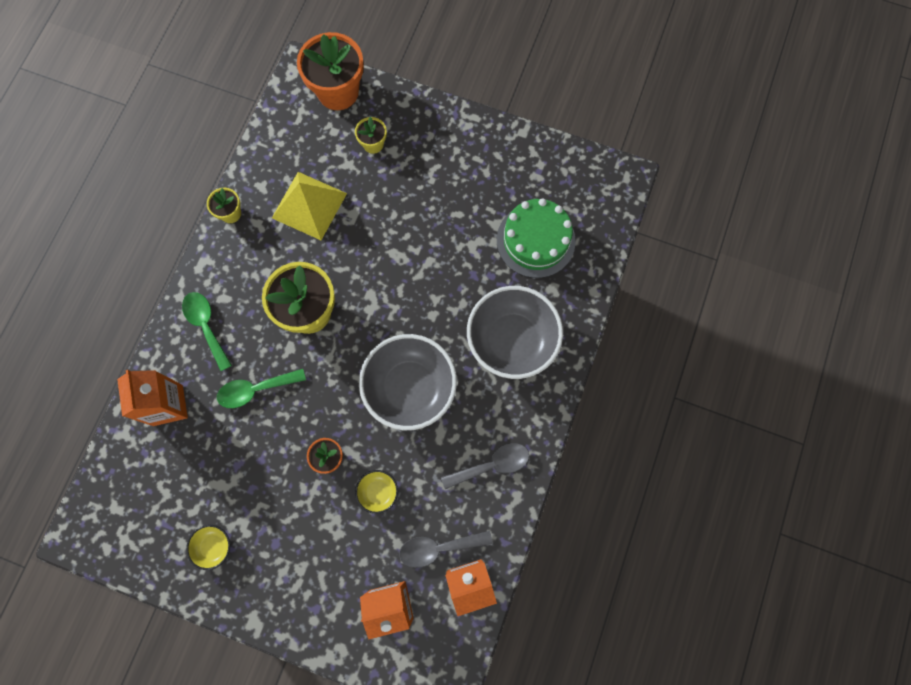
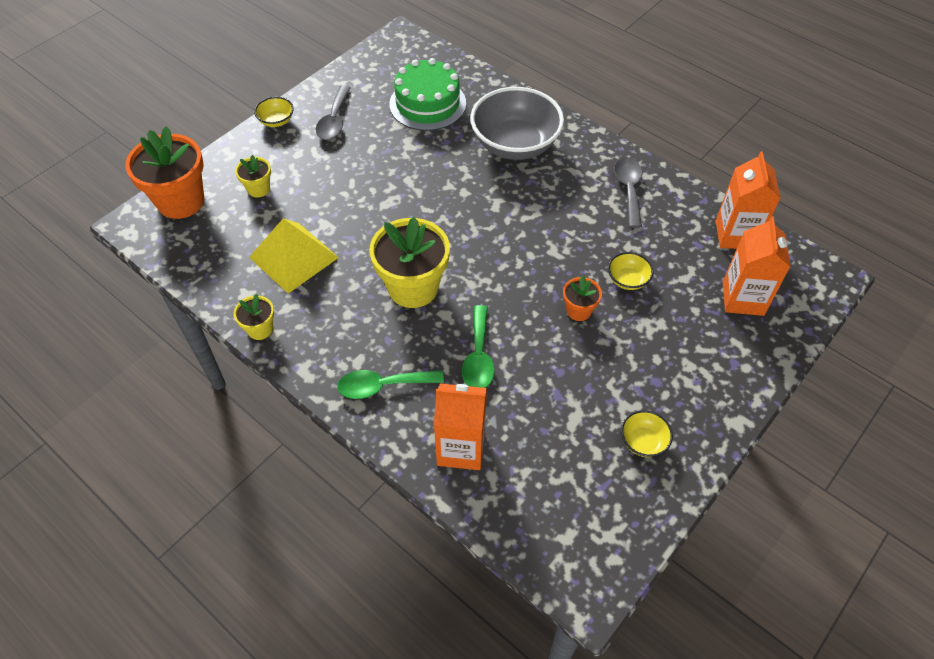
camera: 70 degrees left, 20 degrees down
(410, 388) = (530, 228): grey bowl -> none
(438, 548) = (696, 248): grey spoon -> grey spoon (334, 120)
(459, 120) = (276, 121): none -> yellow bowl

